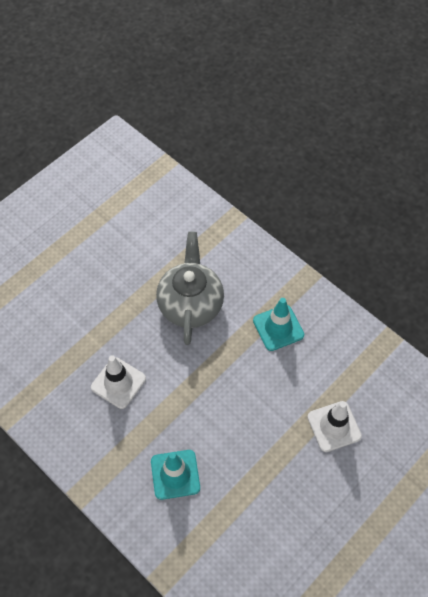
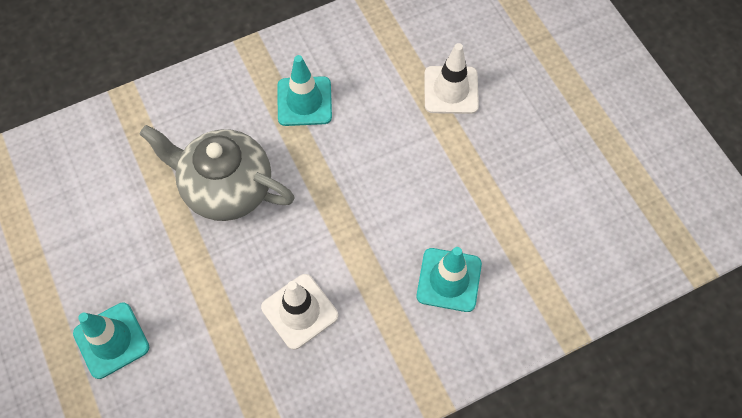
camera: 70 degrees left, 5 degrees up
(64, 281) = (111, 340): none -> turquoise traffic cone

